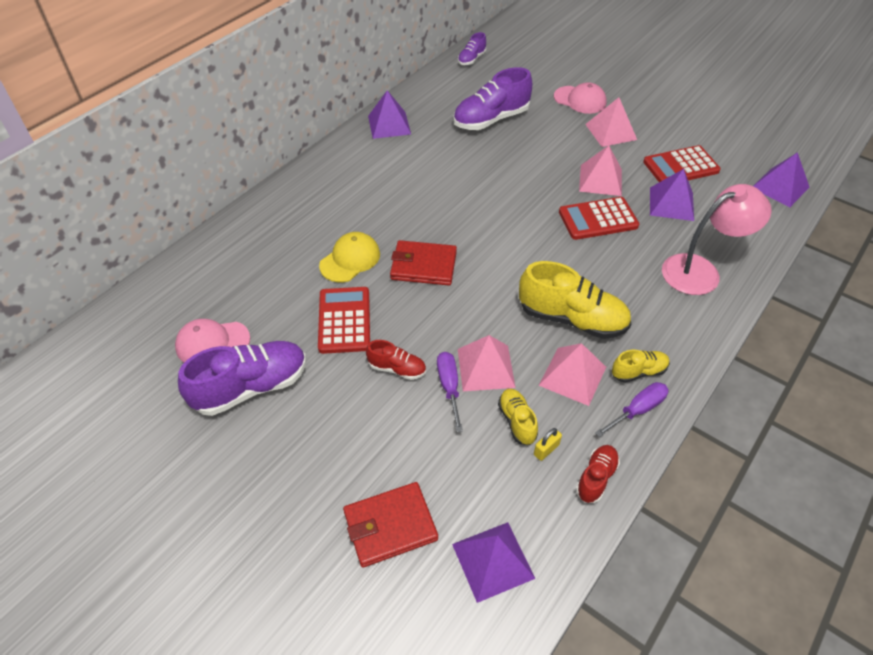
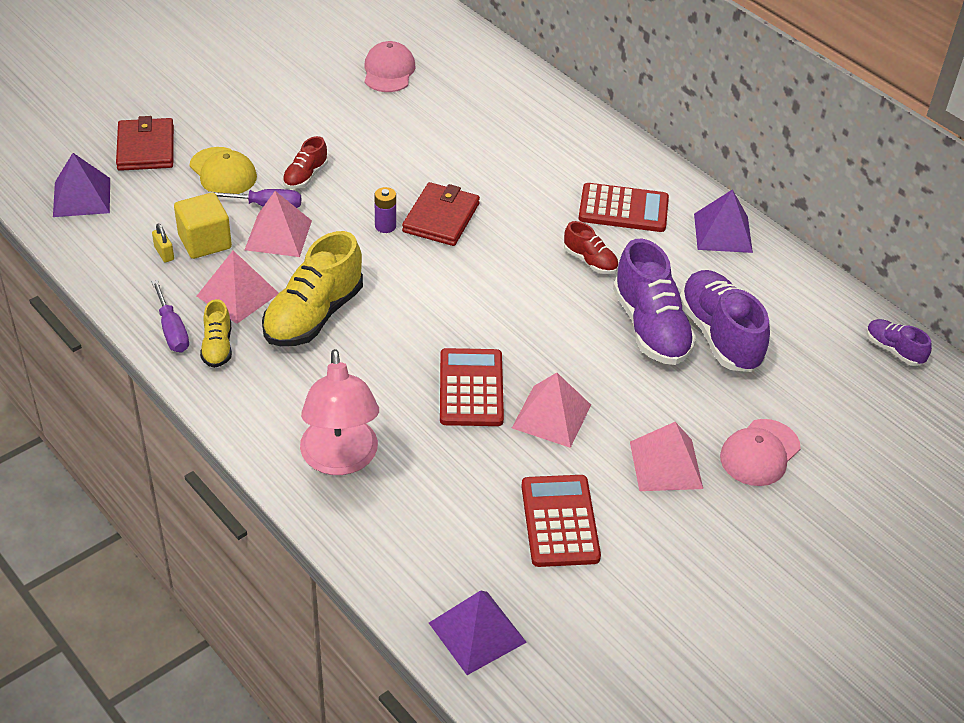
camera: 100 degrees right, 5 degrees down
(251, 387) = (325, 89): purple shoe -> purple shoe (650, 327)
(344, 320) = (383, 151): red calculator -> red calculator (623, 209)
(350, 259) = (470, 166): yellow cap -> yellow cap (223, 172)
(446, 298) = (385, 226): none -> purple battery
(517, 421) = (205, 242): yellow shoe -> yellow cube
(596, 478) = (117, 278): red shoe -> red shoe (590, 261)
(671, 204) = (478, 478): purple pyramid -> none

